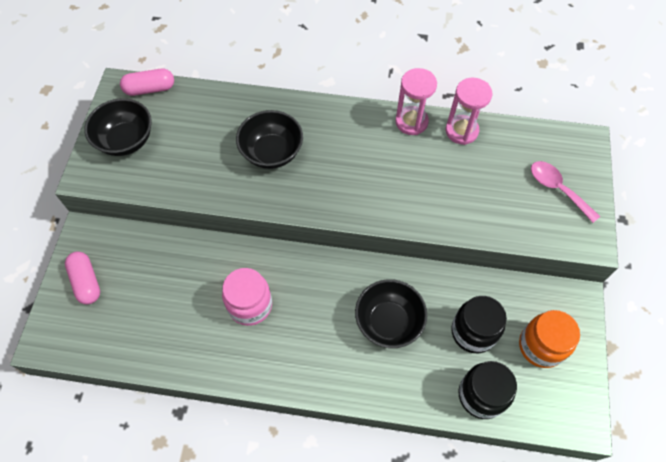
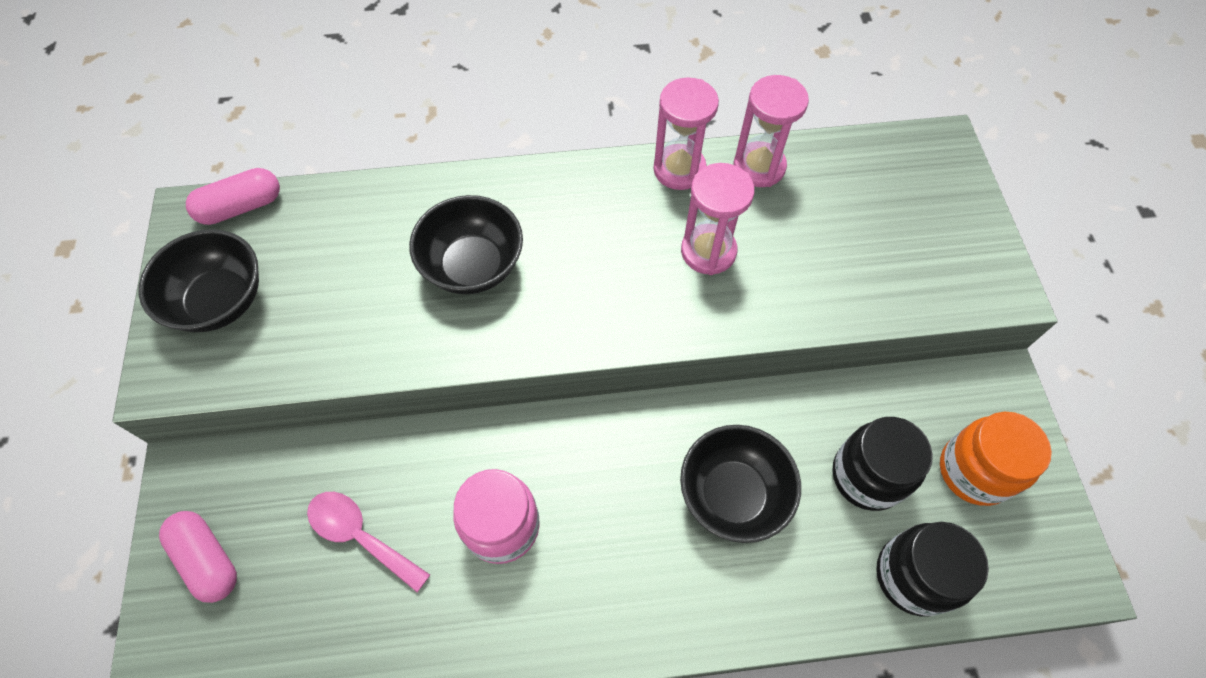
camera: 15 degrees left, 0 degrees up
(413, 175) = (708, 251): none -> pink hourglass
(557, 189) = (928, 223): pink spoon -> pink spoon (360, 536)

